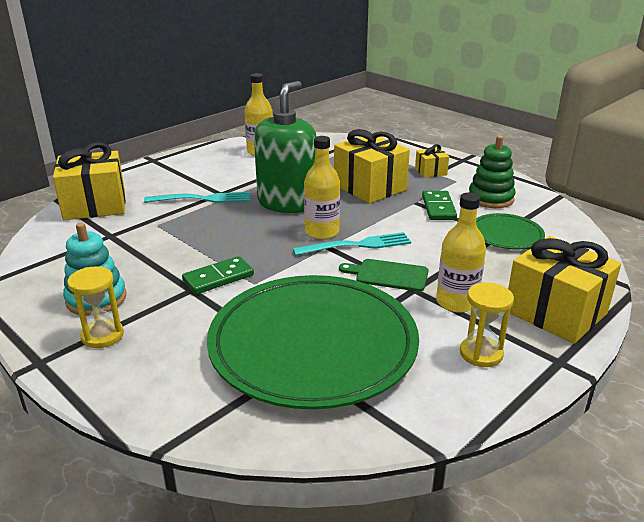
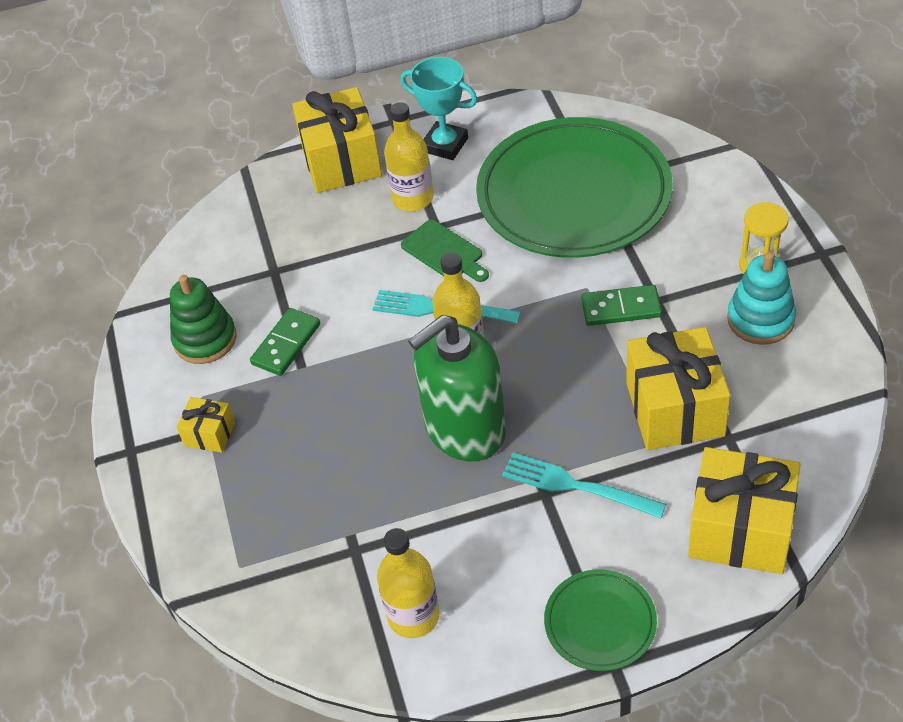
camera: 145 degrees left, 20 degrees up
(369, 187) = (328, 425): yellow gift -> yellow gift (675, 409)
(481, 353) = (445, 145): yellow hourglass -> turquoise trophy
(506, 235) = (266, 268): green plate -> green plate (600, 623)

